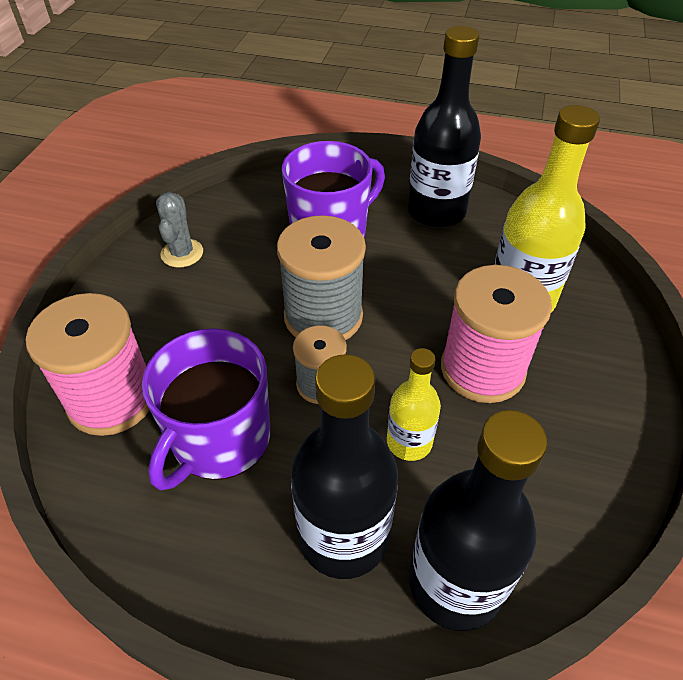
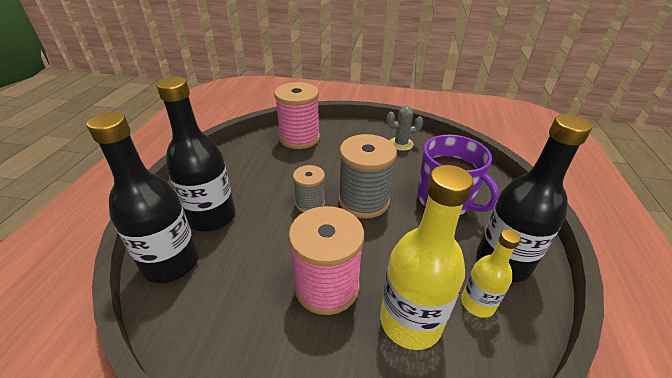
camera: 85 degrees right, 10 degrees down
(220, 440) = (274, 171): purple mug -> none
(409, 442) = (266, 243): yellow bottle -> yellow bottle (477, 303)

